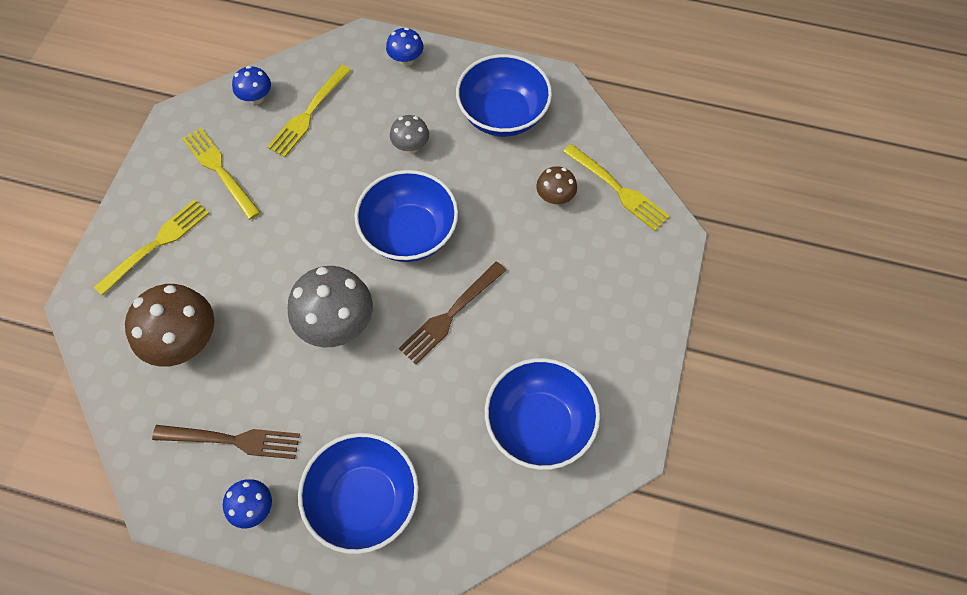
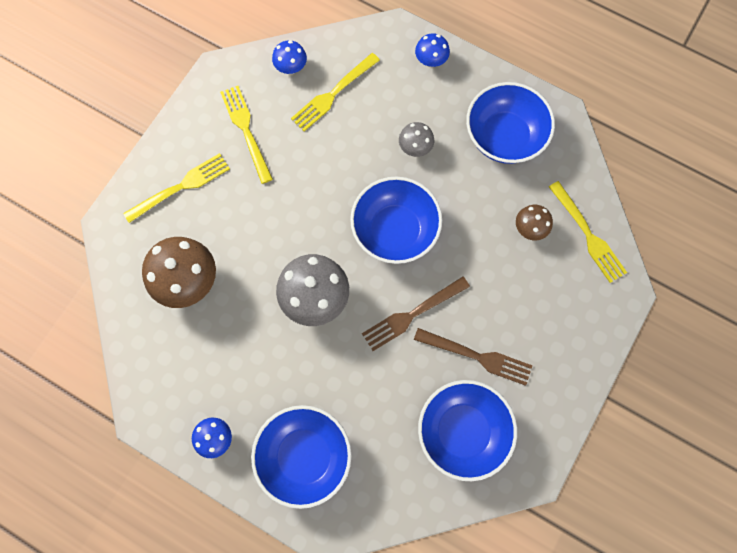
camera: 15 degrees right, 10 degrees up
(232, 440) = (210, 377): brown fork -> brown fork (477, 356)

